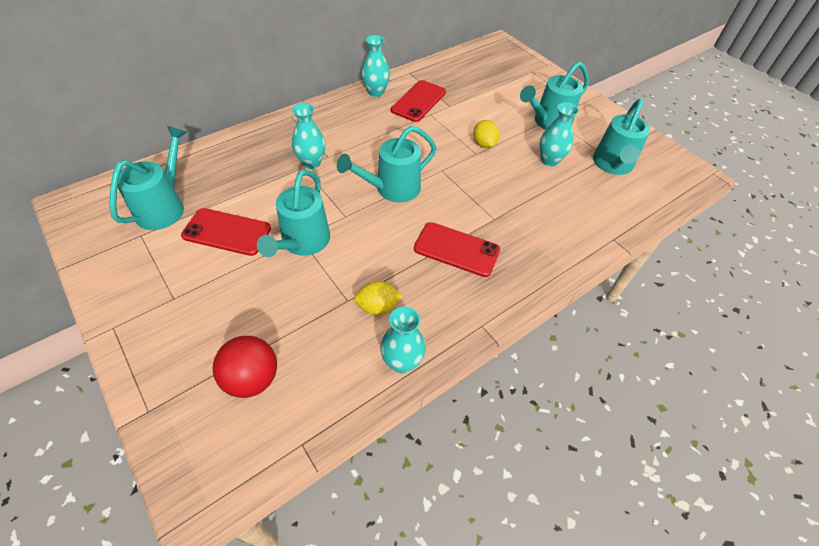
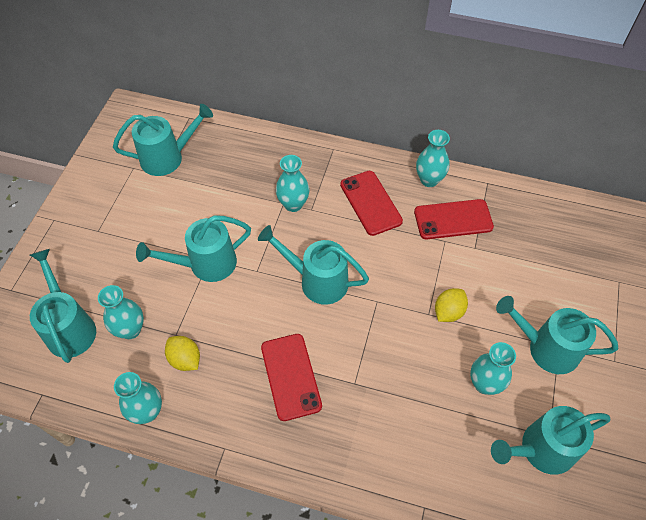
camera: 55 degrees right, 5 degrees up
(227, 232) = (176, 211): red phone -> red phone (370, 203)
(252, 378) = (69, 327): red ball -> turquoise watering can
(308, 330) = (130, 330): none -> turquoise vase

